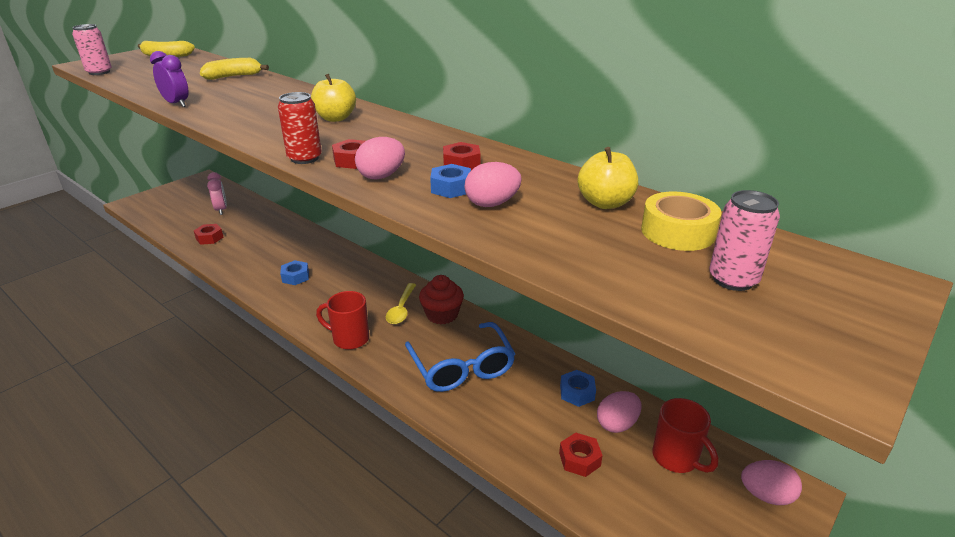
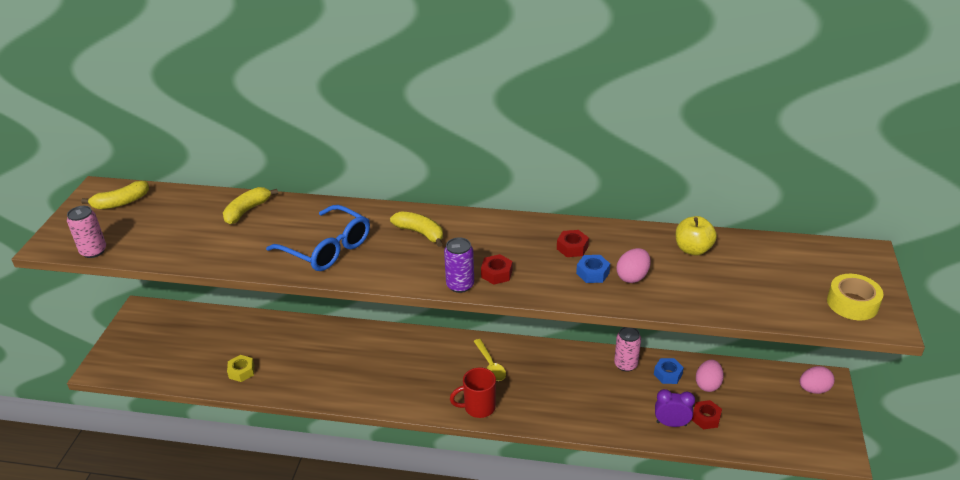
camera: 30 degrees left, 5 degrees up
(177, 104) = (256, 265): purple clock -> purple clock (671, 423)
(209, 238) = (241, 372): red nut -> yellow nut
(221, 210) = (212, 337): pink clock -> none
(295, 277) = (372, 375): blue nut -> none
(304, 158) = (460, 285): red can -> purple can
(335, 118) = (420, 233): yellow apple -> yellow banana
(381, 176) = (536, 280): pink egg -> none
(442, 315) = (525, 356): red cupcake -> none
(462, 367) = (580, 391): blue glasses -> blue glasses (327, 248)
(676, 458) = (755, 390): red mug -> none
(677, 232) = (750, 257): yellow tape -> yellow tape (852, 303)
(733, 280) = (803, 282): pink can -> pink can (625, 364)

